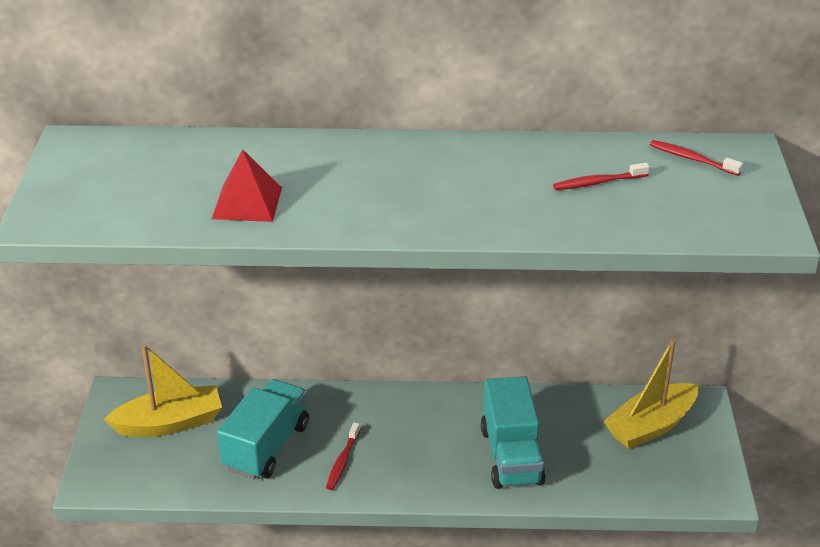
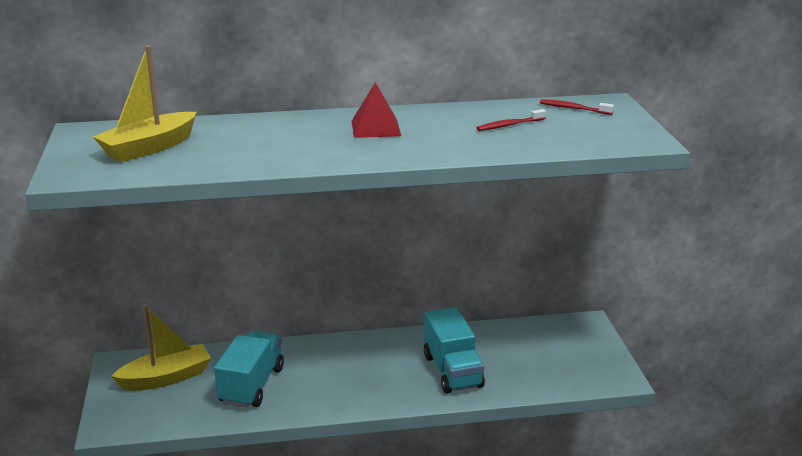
camera: 10 degrees left, 10 degrees down
(247, 203) = (237, 154): red pyramid -> red pyramid (375, 128)
(343, 461) = (317, 389): red toothbrush -> none
(651, 426) = (555, 340): yellow boat -> yellow boat (149, 148)

